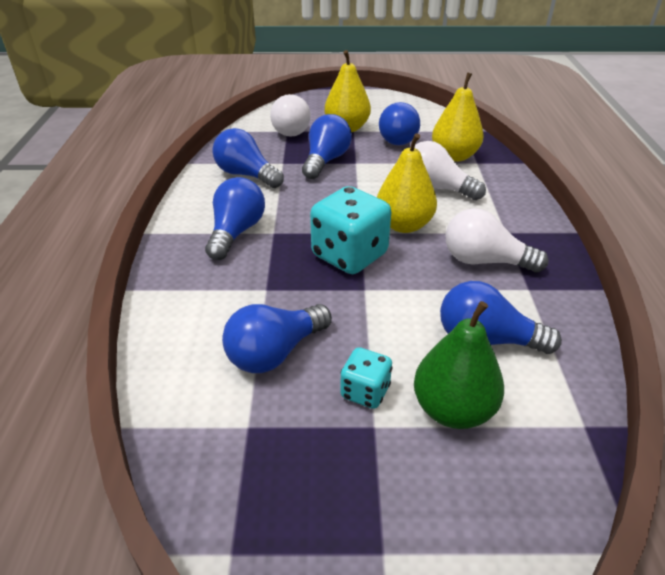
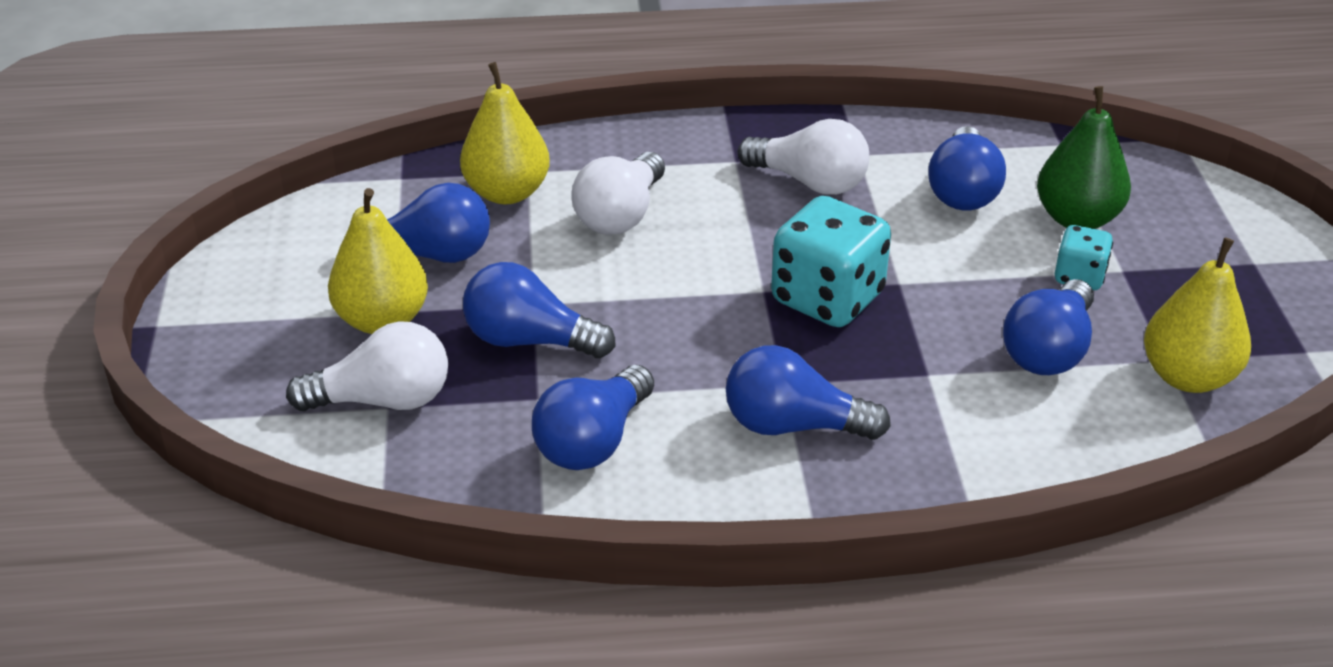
camera: 95 degrees left, 0 degrees up
(275, 353) = (1048, 351): blue light bulb -> blue light bulb turned 75 degrees clockwise
(404, 225) = (736, 248): yellow pear -> yellow pear (1188, 377)
(484, 261) = (810, 182): white light bulb -> white light bulb turned 75 degrees counterclockwise

